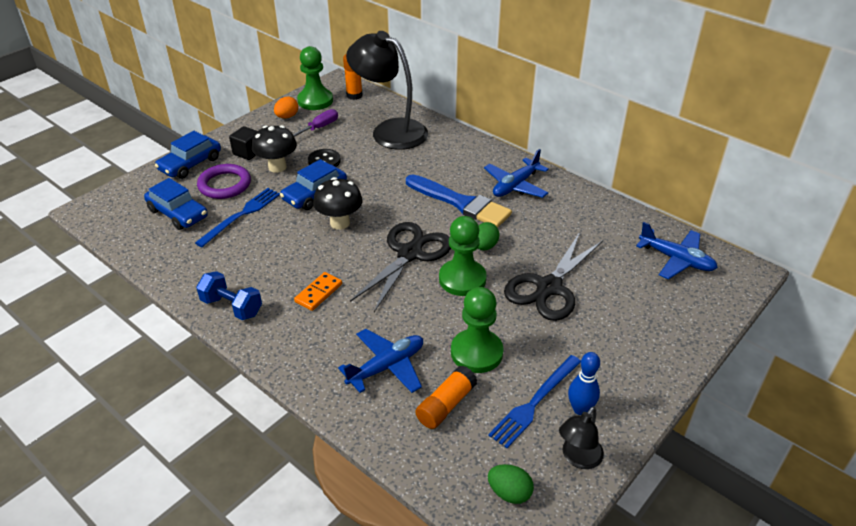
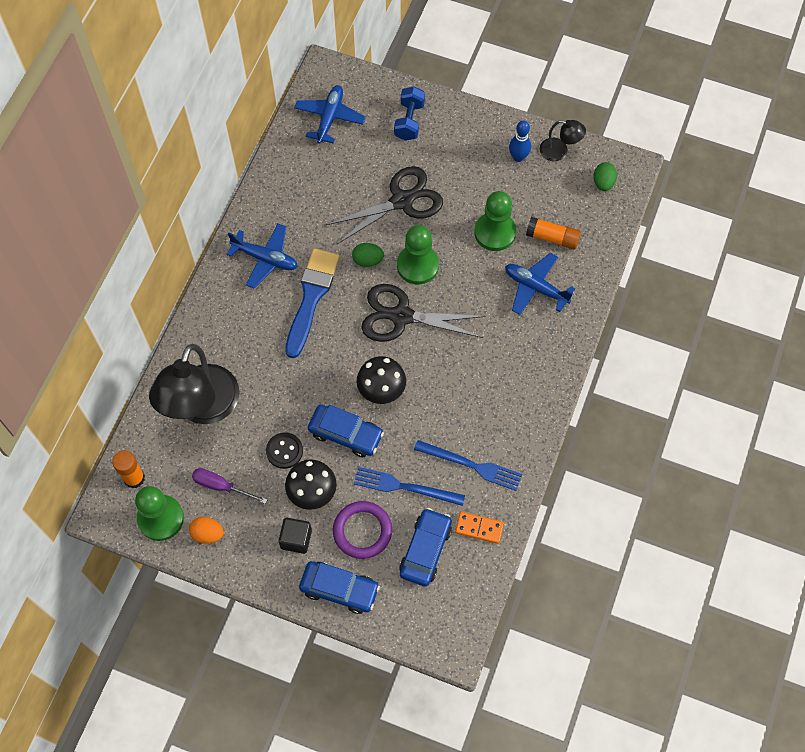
camera: 110 degrees left, 25 degrees up
(232, 307) = (525, 429): blue dumbbell -> blue dumbbell (409, 121)
(318, 293) = (480, 368): orange domino -> orange domino (479, 528)
(535, 402) = (525, 185): blue fork -> blue fork (471, 465)
(548, 288) = (402, 201): black scissors -> black scissors turned 45 degrees counterclockwise

